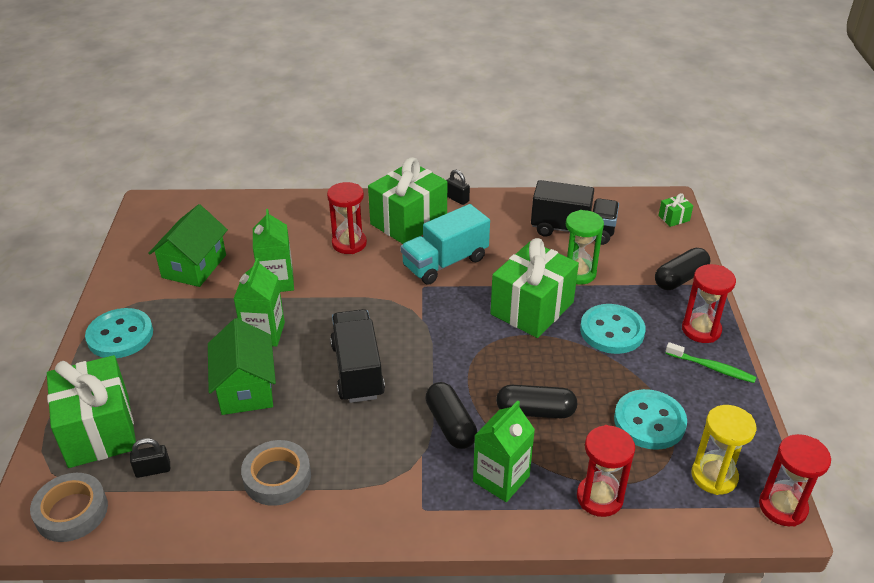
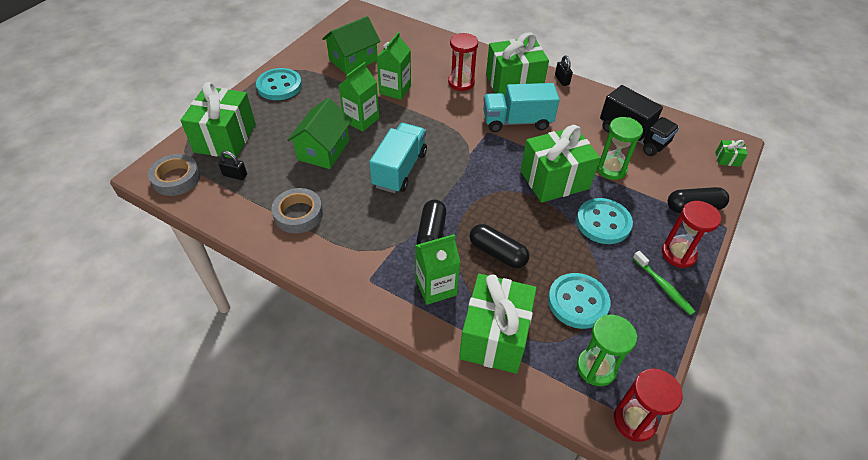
camera: 30 degrees right, 10 degrees up
(357, 370) = (400, 169): black truck -> turquoise truck
(599, 498) = (494, 336): red hourglass -> green gift
(714, 476) = (596, 368): yellow hourglass -> green hourglass

